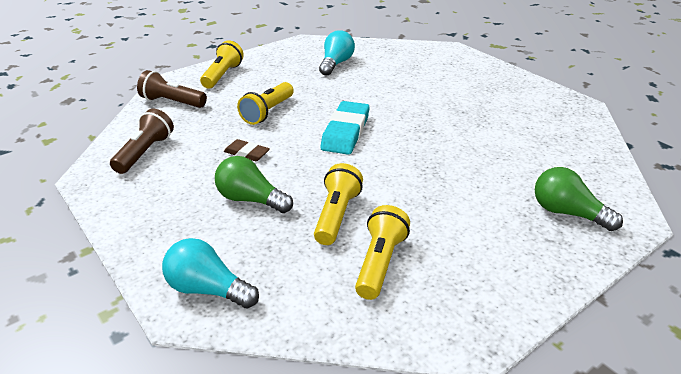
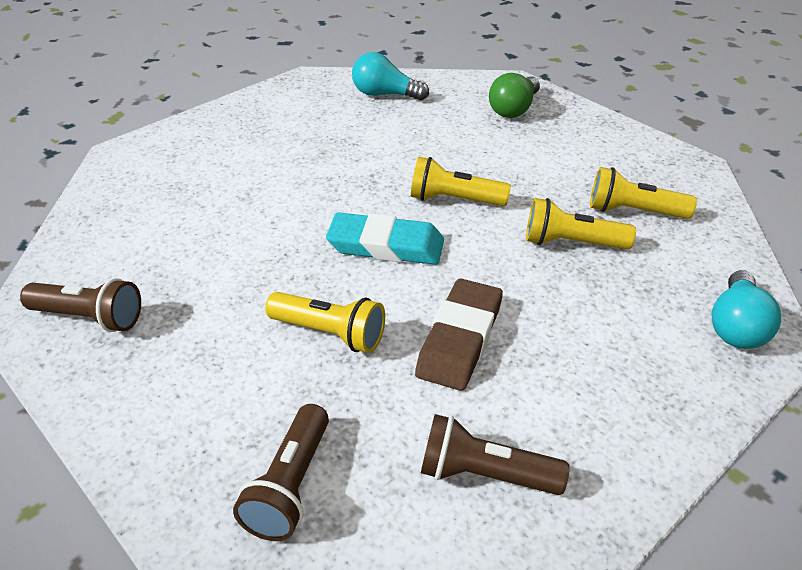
camera: 95 degrees left, 5 degrees up
(222, 75) = (169, 426): yellow flashlight -> yellow flashlight (454, 200)
(247, 153) = (459, 339): brown eraser -> brown eraser, size x1.82
(251, 200) = (569, 317): green light bulb -> none
(301, 54) = (89, 318): none -> brown flashlight
(336, 64) = (148, 269): turquoise light bulb -> turquoise light bulb (385, 94)

